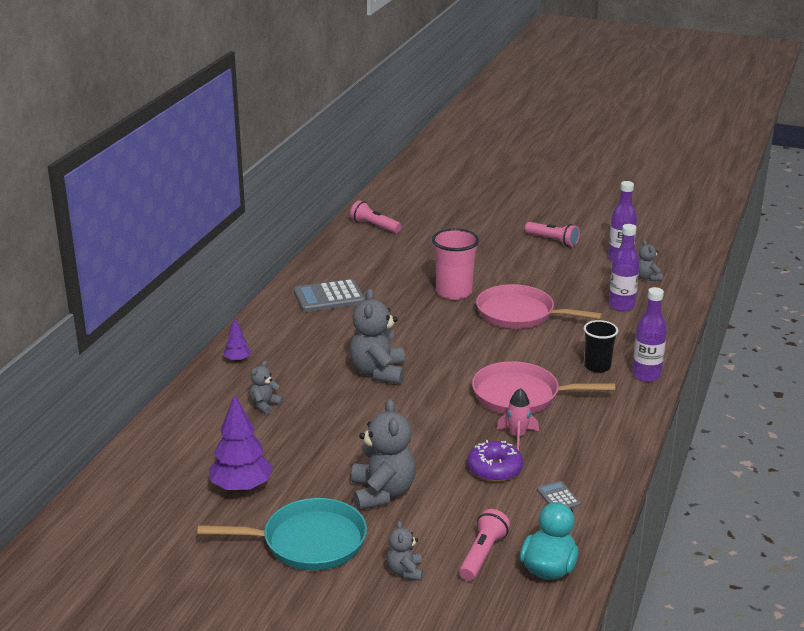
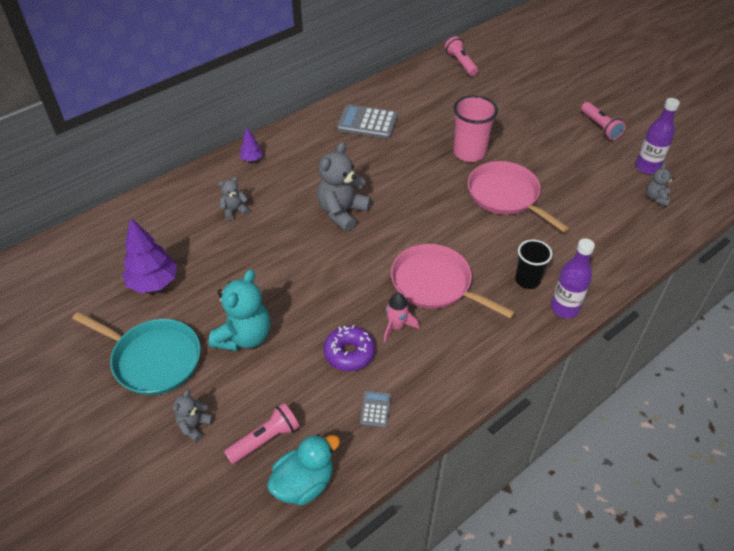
camera: 30 degrees right, 20 degrees up
(382, 493) = (244, 336): grey teddy bear -> turquoise teddy bear
(621, 306) = (605, 221): purple bottle -> none

